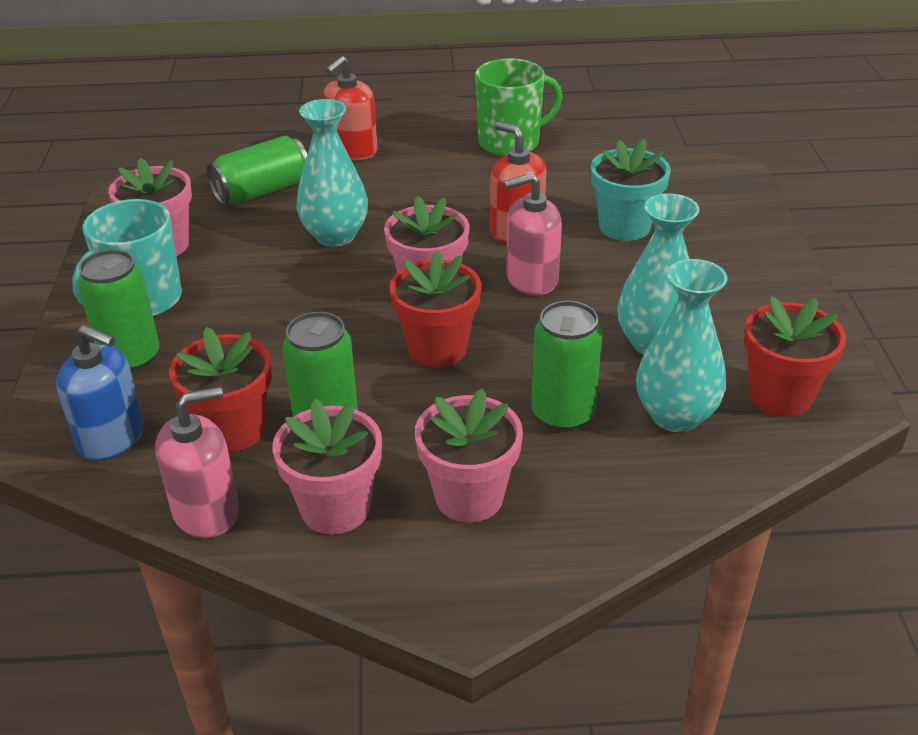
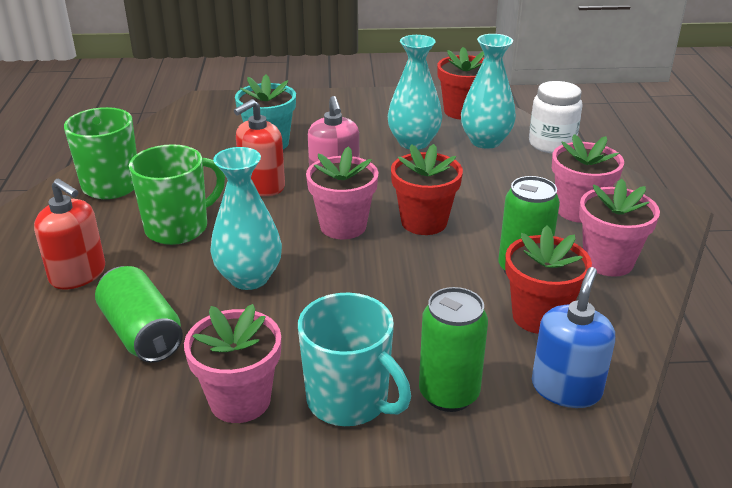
camera: 90 degrees left, 5 degrees down
(206, 511) = (633, 321): pink soap dispenser -> none
(427, 189) = (179, 228): none -> green mug
(562, 414) = (491, 176): green can -> none
(684, 492) = (551, 144): none -> white jar

